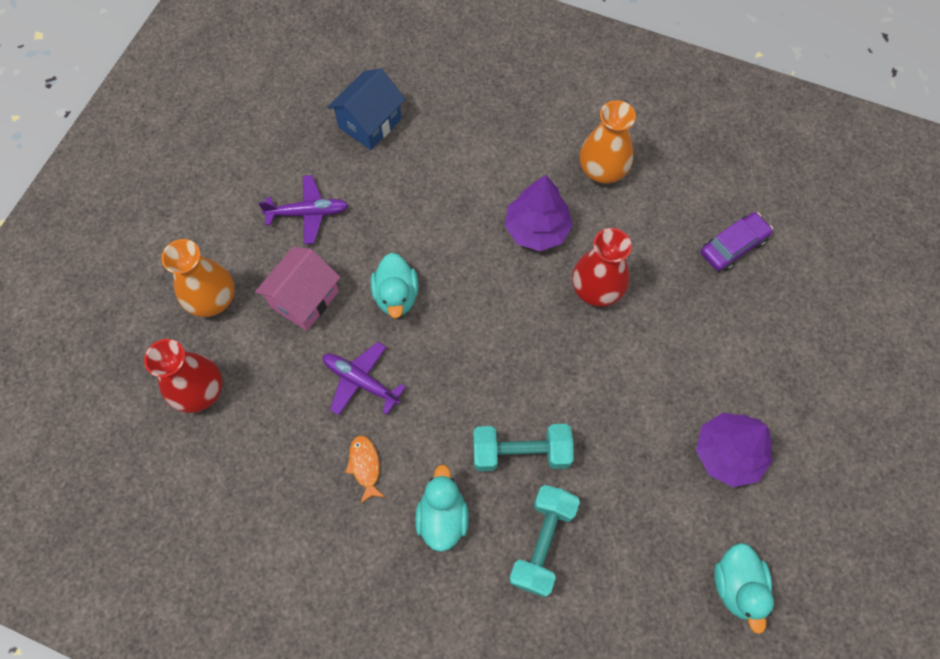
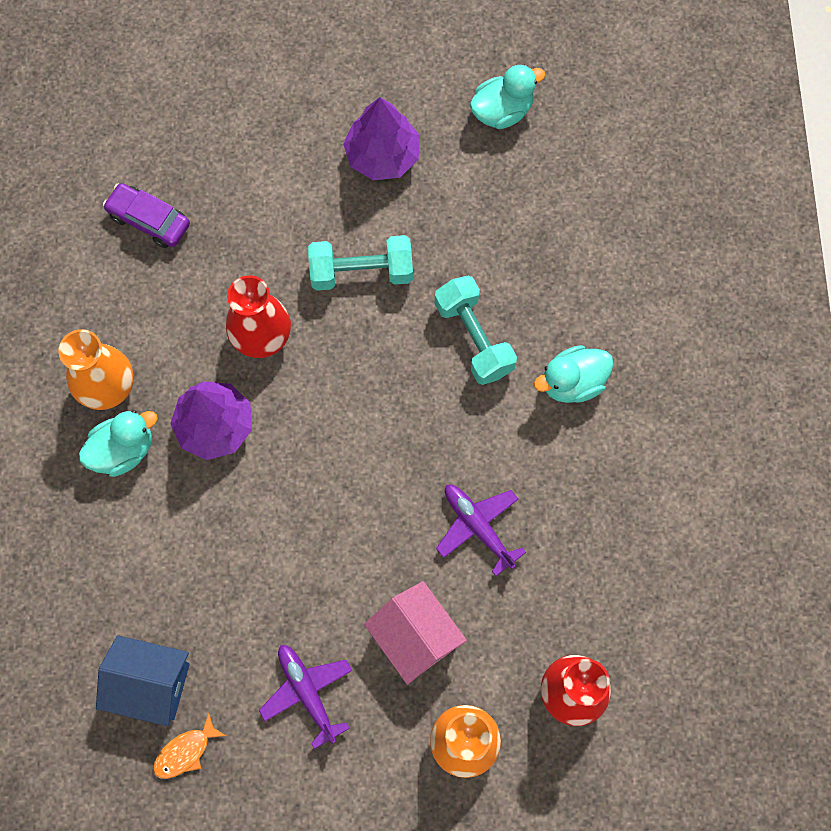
camera: 115 degrees left, 5 degrees up
(304, 299) = (415, 637): pink house -> pink house turned 45 degrees clockwise
(361, 381) = (478, 527): purple plane -> purple plane turned 135 degrees clockwise
(365, 466) = (562, 478): orange fish -> orange fish (185, 751)
(396, 296) = (365, 539): turquoise duck -> turquoise duck (123, 450)
(542, 543) = (549, 284): turquoise dumbbell -> turquoise dumbbell (361, 272)

